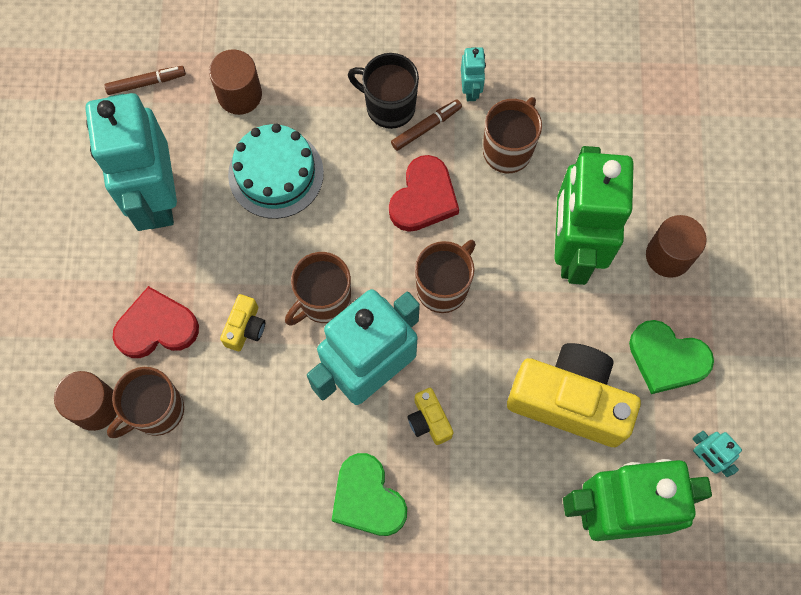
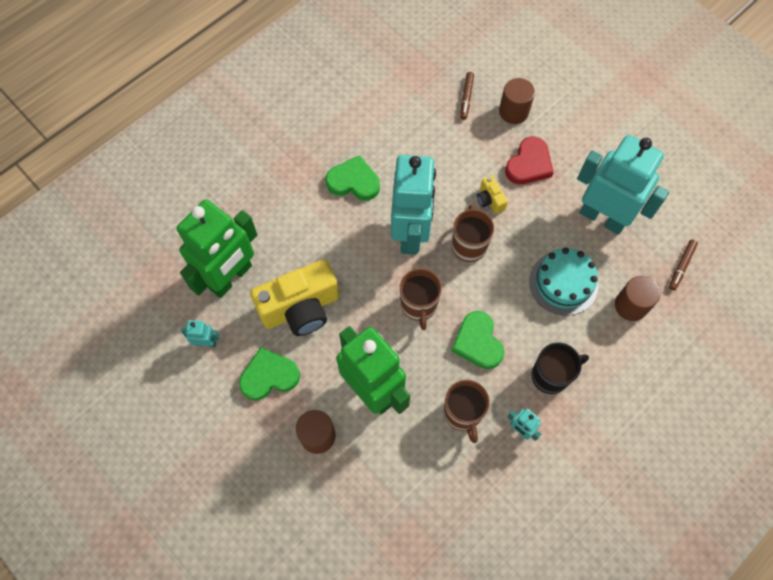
camera: 135 degrees right, 5 degrees down
(156, 411) = (486, 133): brown mug -> none
(423, 198) = (478, 342): red heart -> green heart
(426, 127) = (519, 383): brown marker -> brown marker (466, 98)
(429, 421) = (360, 238): yellow camera -> none

